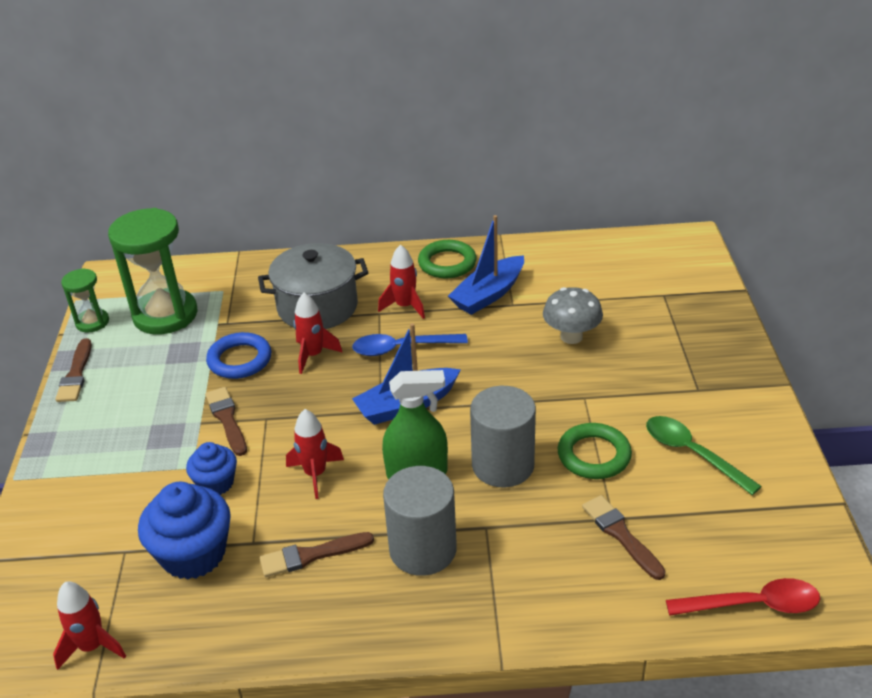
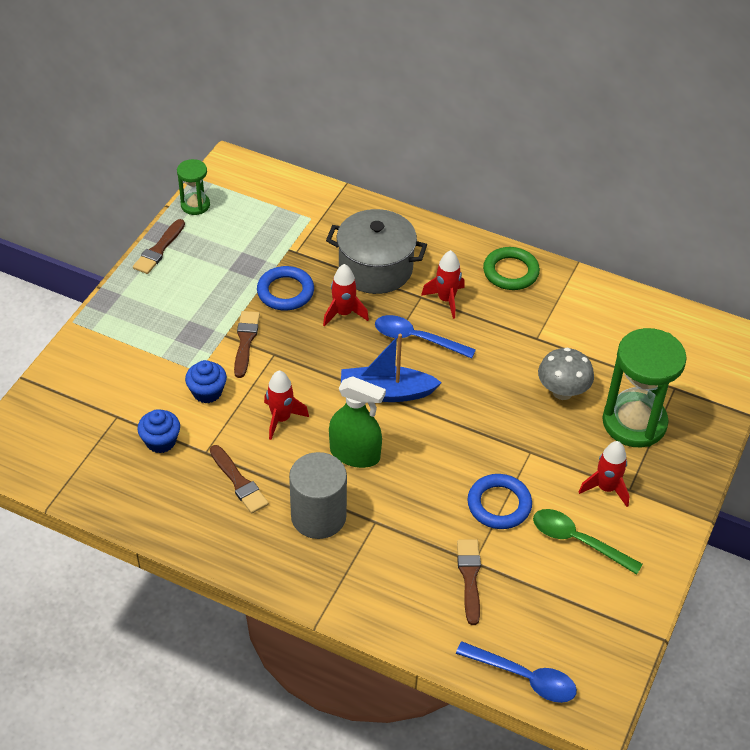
camera: 25 degrees right, 10 degrees up
(92, 646) = (61, 477): red rocket -> red rocket (606, 488)
(165, 315) = (253, 223): green hourglass -> green hourglass (634, 422)
(193, 554) = (161, 441): blue cupcake -> blue cupcake, size x0.59
(311, 555) = (239, 482): brown brush -> brown brush turned 135 degrees counterclockwise
(488, 294) = (523, 319): blue boat -> none
(503, 465) = (423, 479): grey cylinder -> none
(594, 455) = (499, 504): green ring -> blue ring
(692, 453) = (578, 541): green spoon -> green spoon turned 45 degrees counterclockwise
(752, 605) = (524, 677): red spoon -> blue spoon

